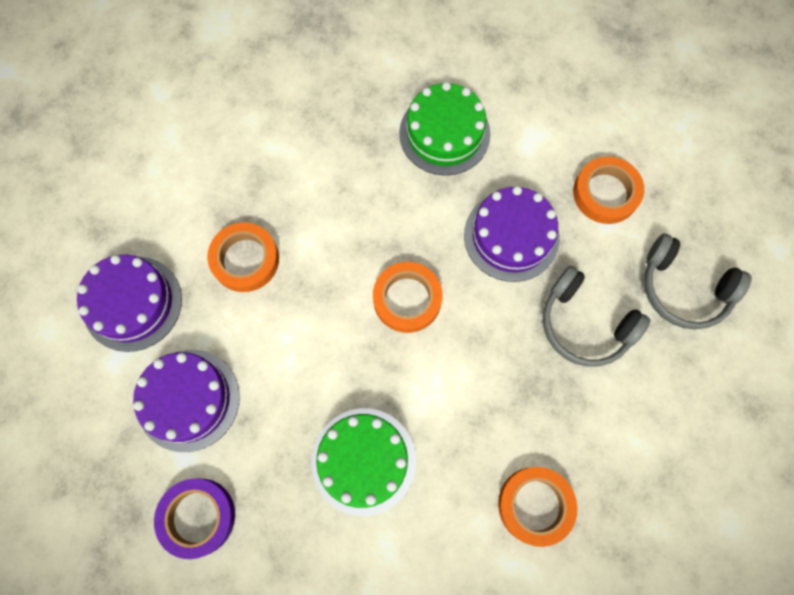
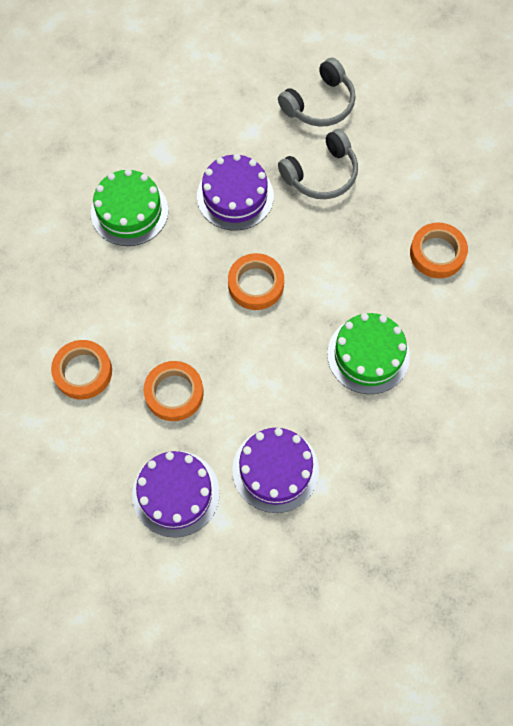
camera: 70 degrees left, 5 degrees down
(197, 517) = (370, 487): purple tape -> none
(605, 193) = (228, 122): orange tape -> orange tape (83, 372)

